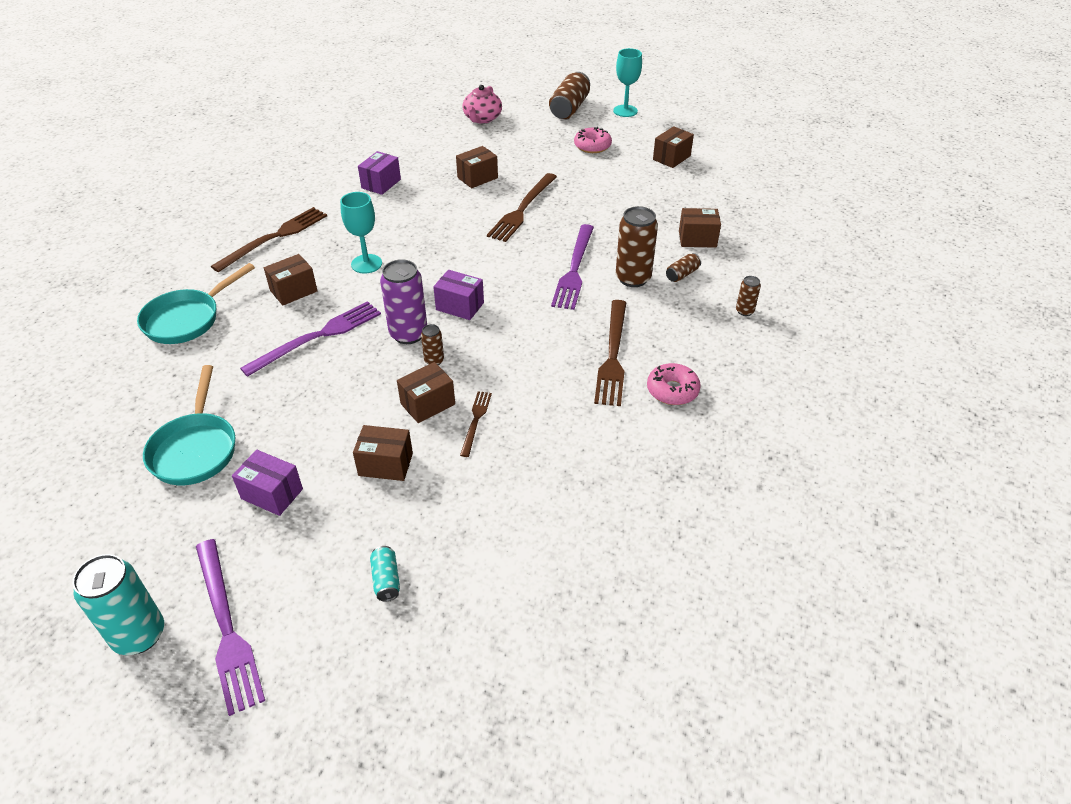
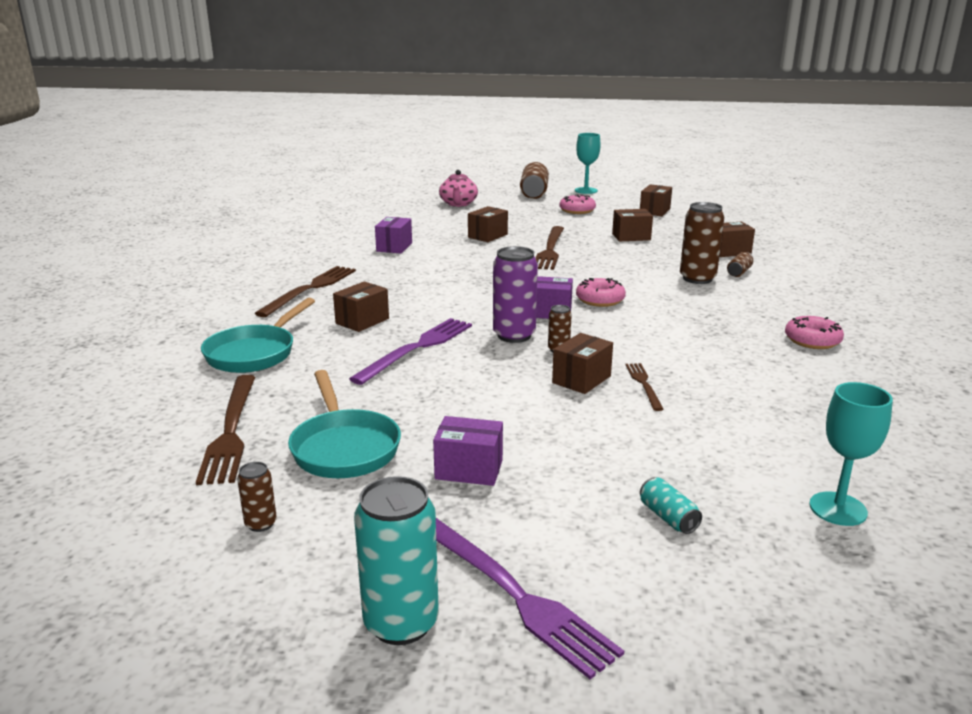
camera: 15 degrees left, 20 degrees down
(366, 264) = (425, 296): turquoise goblet -> turquoise goblet (838, 509)
(385, 464) = (579, 428): brown box -> brown box (631, 237)
(517, 296) = (600, 300): none -> pink donut
(574, 269) = (637, 279): purple fork -> none
(613, 355) = (732, 326): brown fork -> brown fork (231, 431)
(744, 311) = (819, 287): brown can -> brown can (261, 524)

